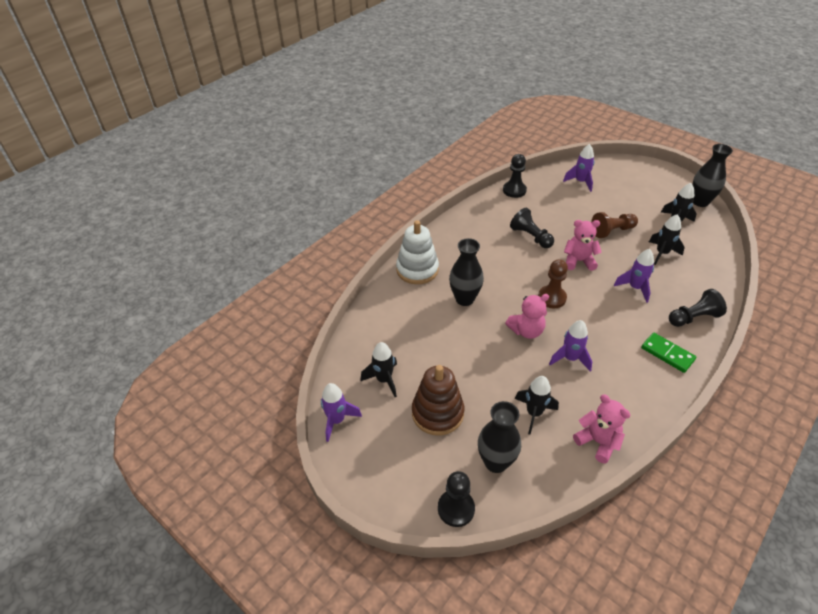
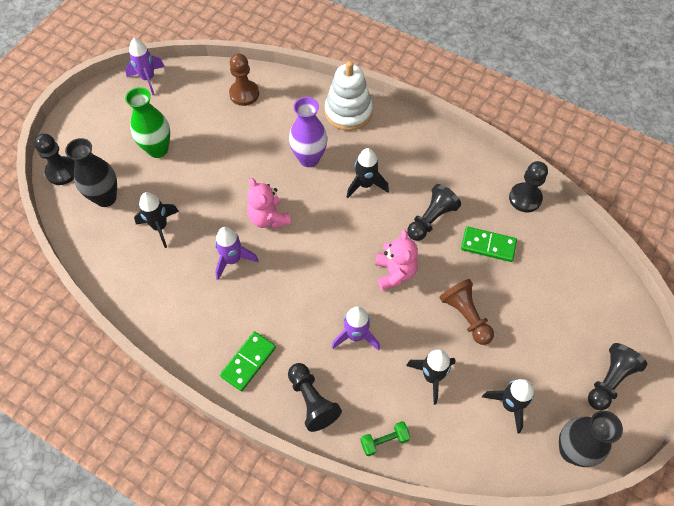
camera: 80 degrees right, 15 degrees up
(384, 380) = (194, 105): black rocket -> black rocket (365, 184)
(437, 413) = (158, 149): brown stacking toy -> green vase
(464, 299) = (309, 159): black vase -> purple vase
(552, 298) = (323, 243): brown pawn -> brown pawn (244, 94)
(554, 213) = (488, 245): none -> green domino
(580, 182) = (571, 280): purple rocket -> none
(598, 442) = (127, 282): pink teddy bear -> none
(650, 180) = (609, 380): none -> black pawn
(715, 282) = (384, 441): none -> green dumbbell

